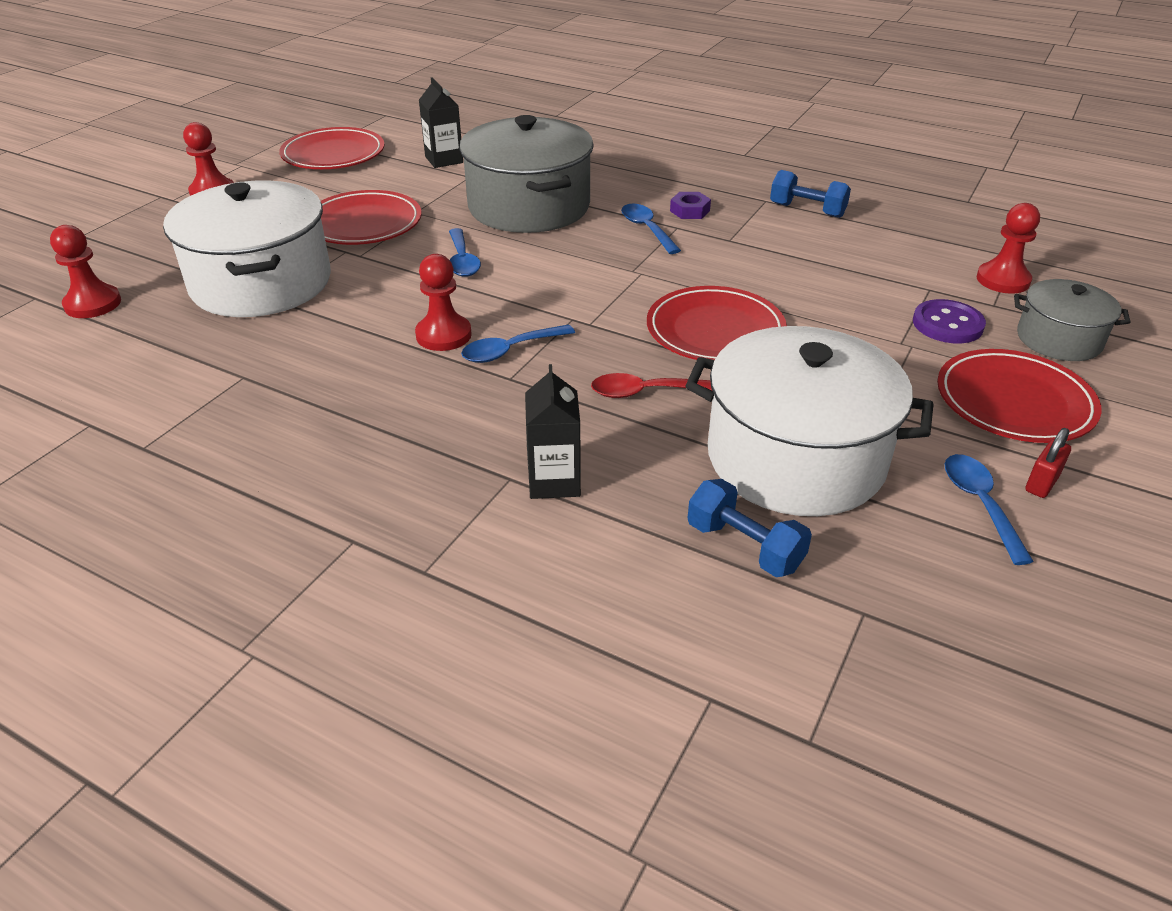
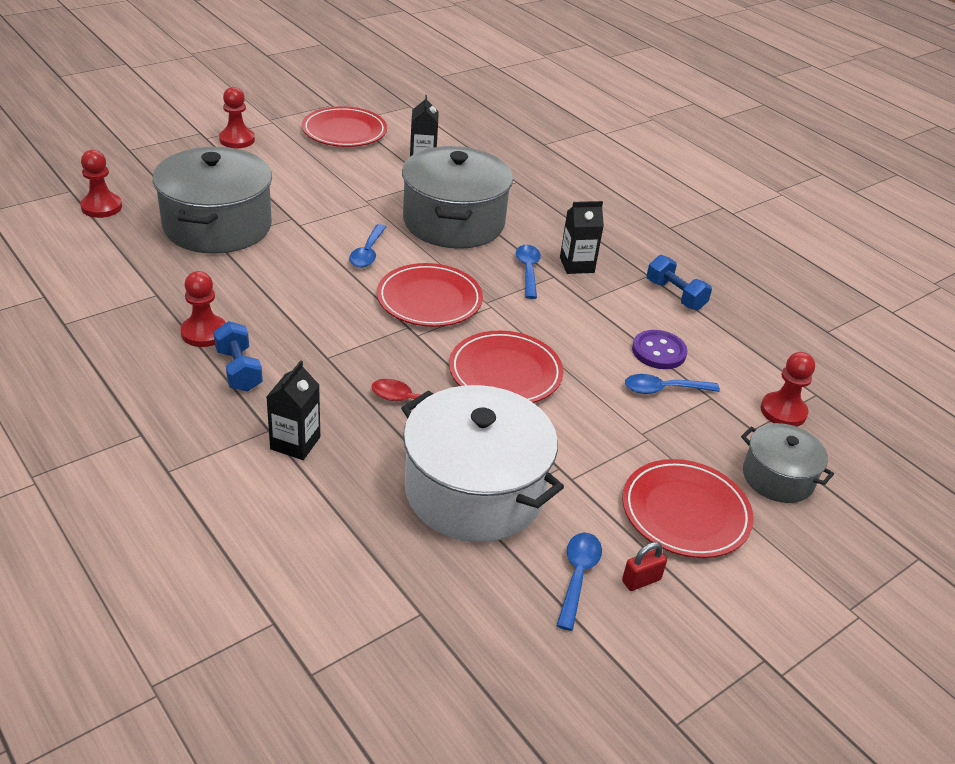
camera: 20 degrees right, 0 degrees up
(261, 283) = (217, 226): white pot -> grey pot
(363, 224) = (321, 199): red plate -> red plate (429, 300)
(443, 335) = (308, 308): red pawn -> red pawn (204, 333)
(510, 350) = (344, 336): blue spoon -> blue spoon (663, 389)
(690, 211) = (577, 265): purple nut -> black carton
(744, 546) = (382, 537): blue dumbbell -> blue dumbbell (239, 370)
(947, 324) = (696, 432): purple button -> purple button (658, 351)

